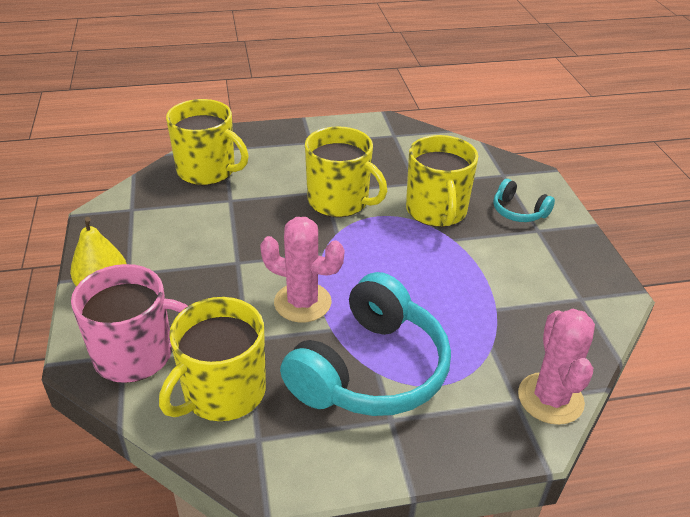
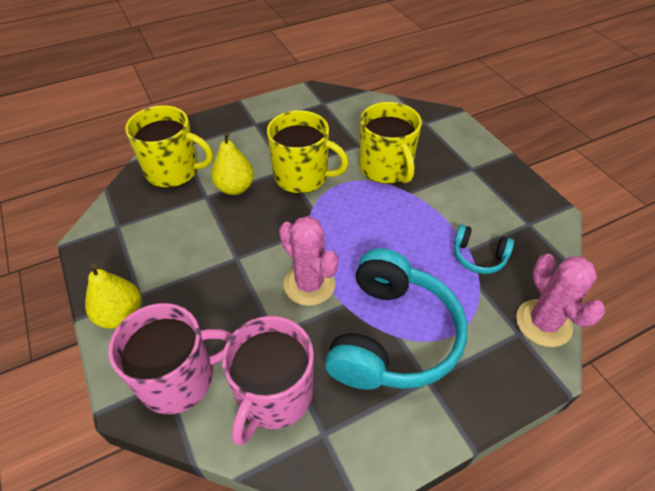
camera: 15 degrees left, 10 degrees up
(223, 392) = (274, 395): yellow mug -> pink mug
(263, 198) = (235, 188): none -> yellow pear
(302, 302) = (309, 284): pink cactus -> pink cactus turned 45 degrees clockwise
(518, 211) = (450, 154): turquoise headphones -> turquoise headphones (478, 256)

